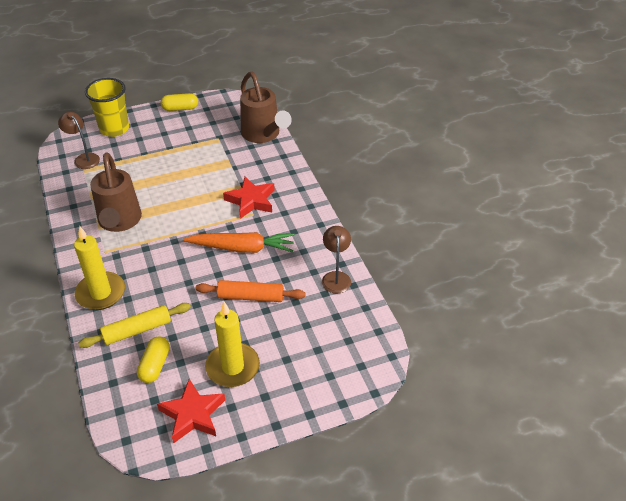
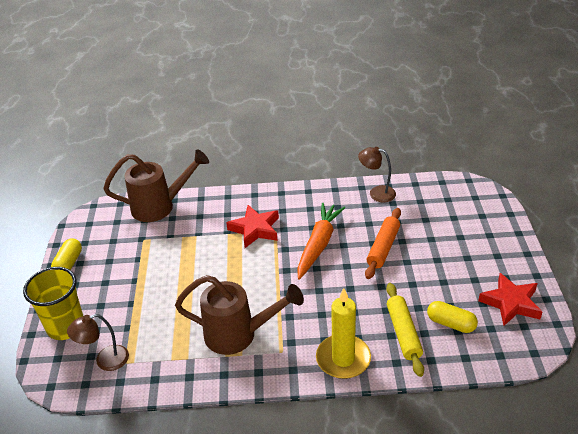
camera: 70 degrees left, 5 degrees down
(232, 367) = (462, 270): yellow candle -> none

